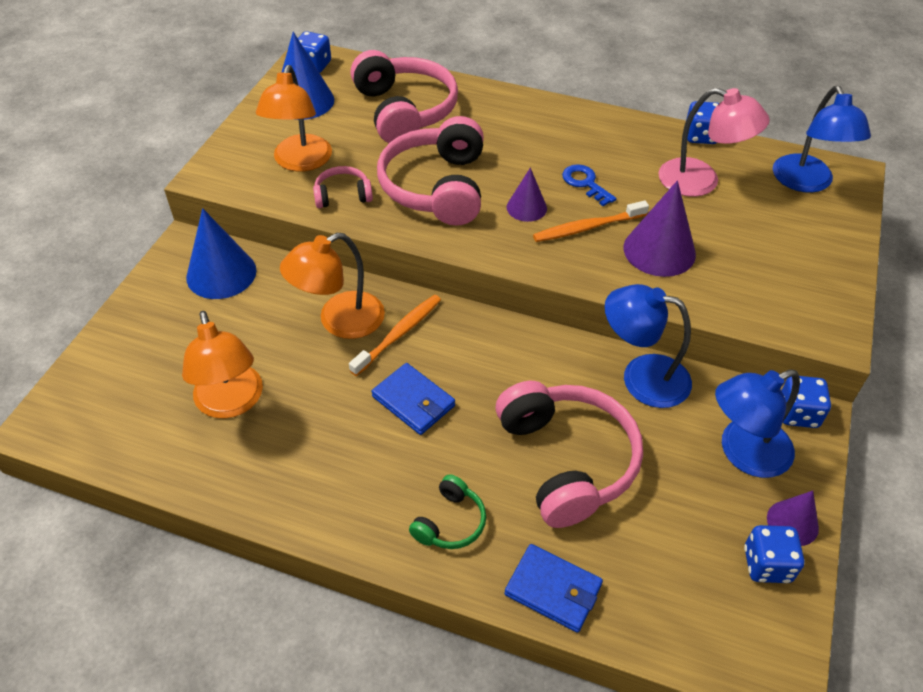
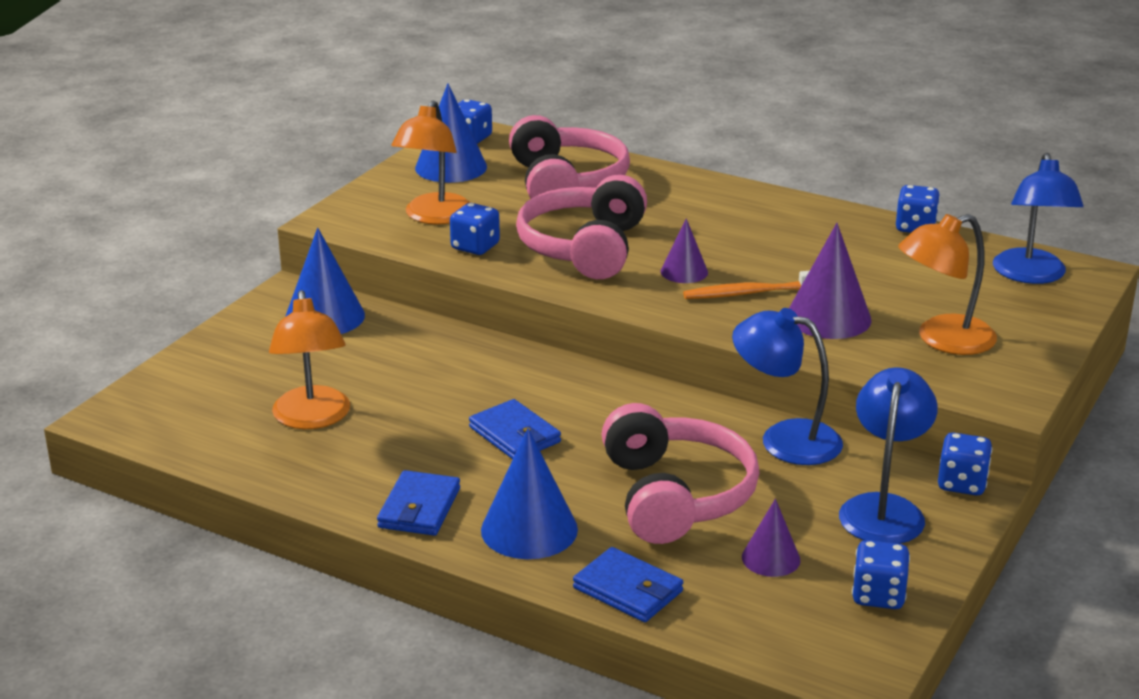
camera: 10 degrees right, 20 degrees down
(339, 321) = (448, 365): orange lamp -> orange lamp (942, 340)
(342, 195) = (475, 247): pink headphones -> blue dice
(347, 508) = (419, 508): none -> blue wallet
(398, 334) = (512, 381): orange toothbrush -> none
(450, 522) = (529, 529): green headphones -> blue cone
(585, 183) = (760, 257): blue key -> none
(701, 181) = (901, 265): pink lamp -> none
(743, 453) = (883, 509): blue lamp -> blue lamp turned 120 degrees clockwise
(792, 522) = (921, 567): purple cone -> purple cone (771, 558)

